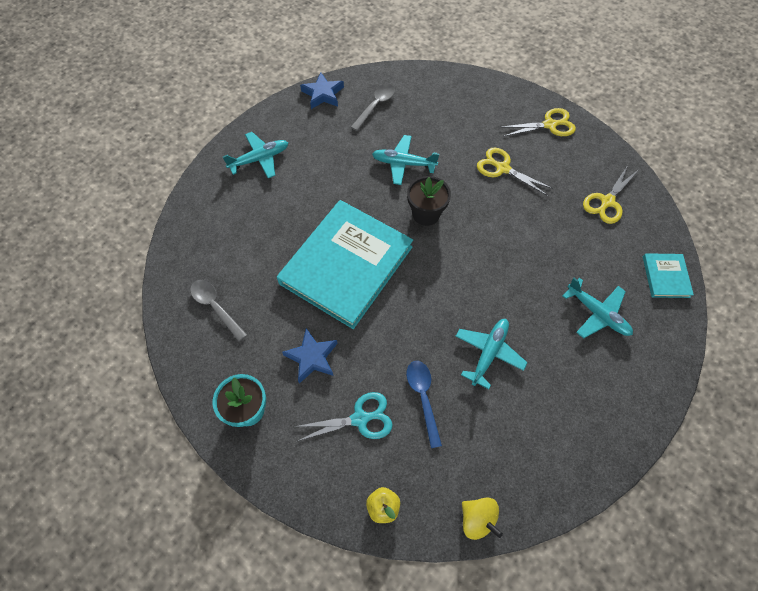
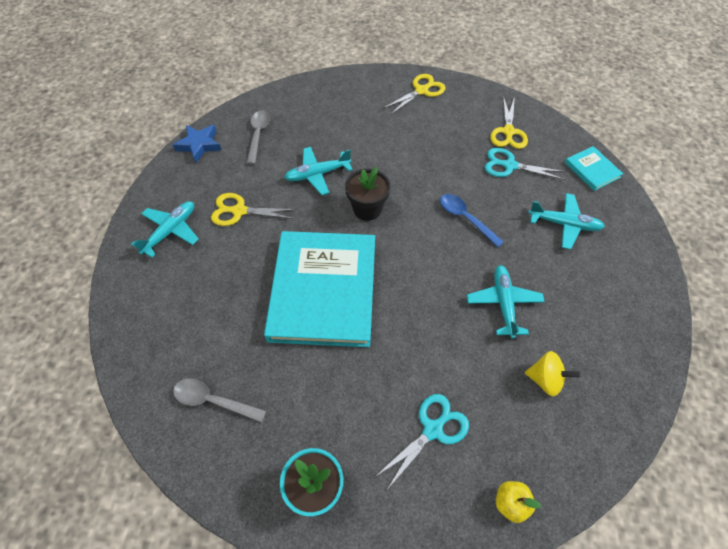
camera: 30 degrees left, 5 degrees down
(312, 357) = (347, 396): blue star -> none
(423, 397) = (475, 375): blue spoon -> blue spoon (465, 218)
(477, 519) = (598, 459): yellow spinning top -> yellow spinning top (545, 379)
(502, 168) = (407, 141): yellow scissors -> yellow scissors (239, 211)
(584, 235) = (510, 165): none -> turquoise scissors

